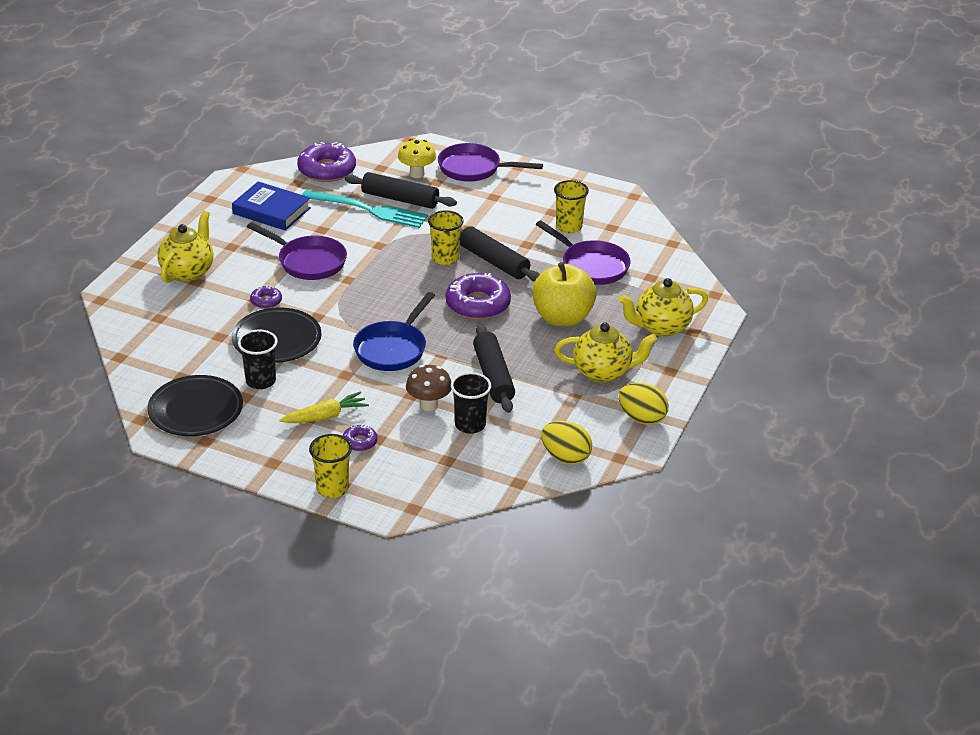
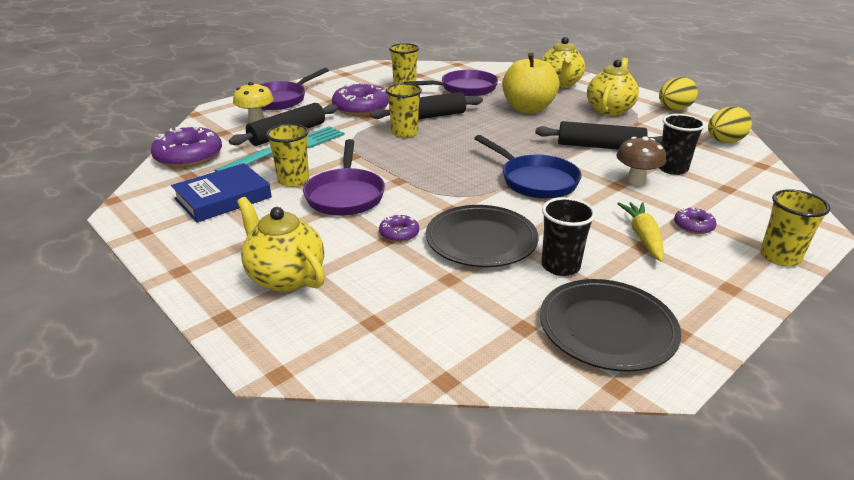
camera: 65 degrees left, 5 degrees down
(308, 262) = (345, 195): purple pan -> purple pan turned 120 degrees clockwise
(317, 231) = (293, 180): none -> yellow cup
(478, 304) = (487, 133): purple donut -> purple donut (361, 108)

